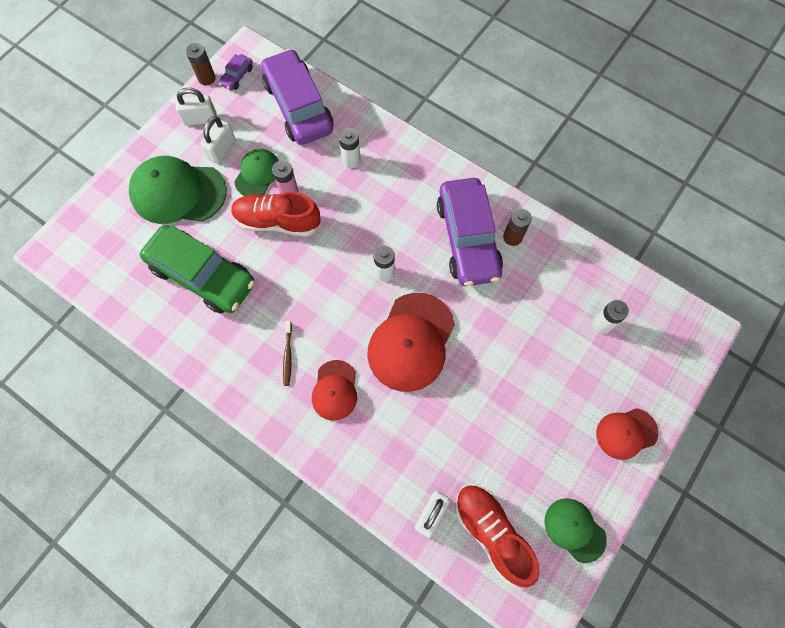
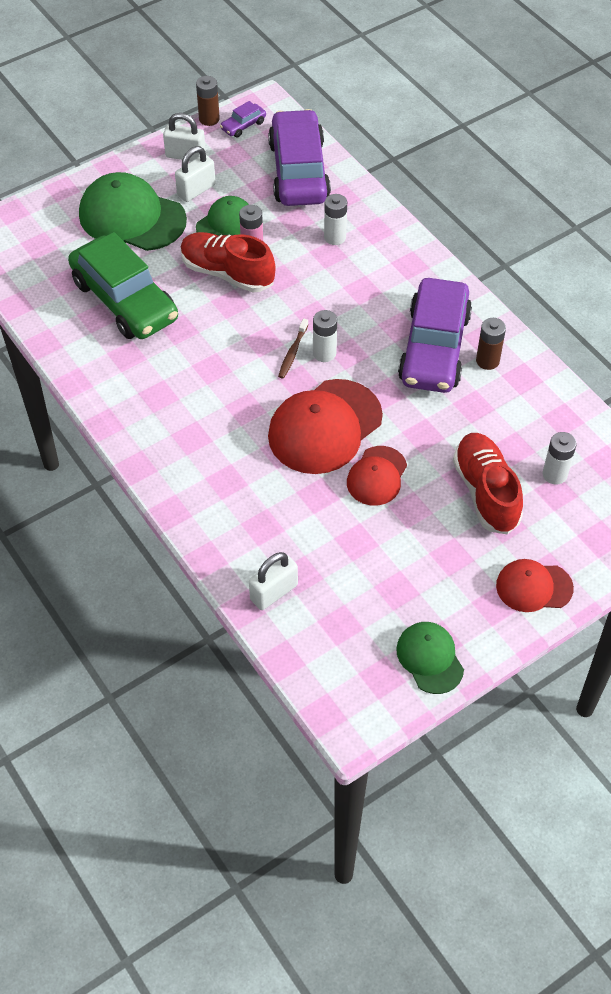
camera: 20 degrees right, 15 degrees down
(288, 355) = (183, 400): brown toothbrush -> brown toothbrush (292, 352)
(335, 390) = (220, 446): red cap -> red cap (377, 476)
(491, 532) = (334, 631): red shoe -> red shoe (485, 492)

